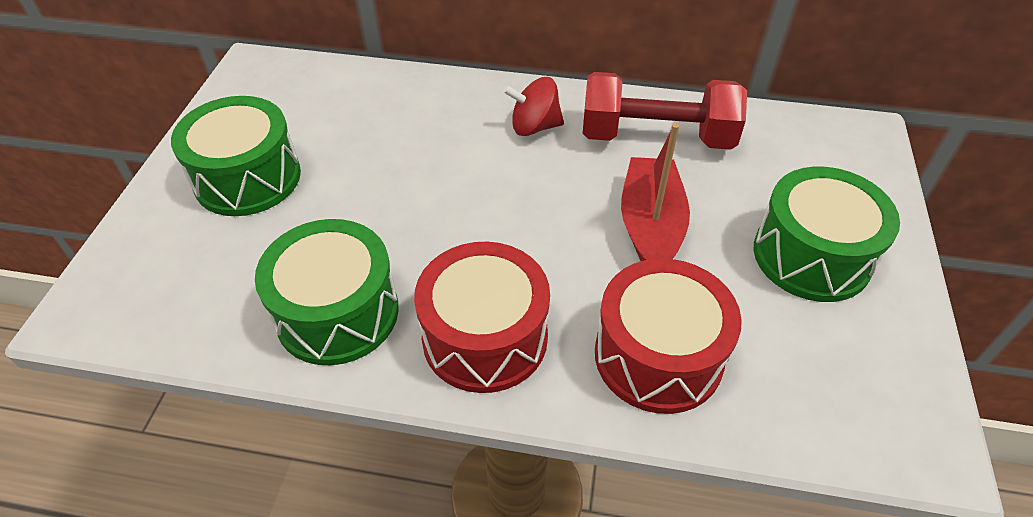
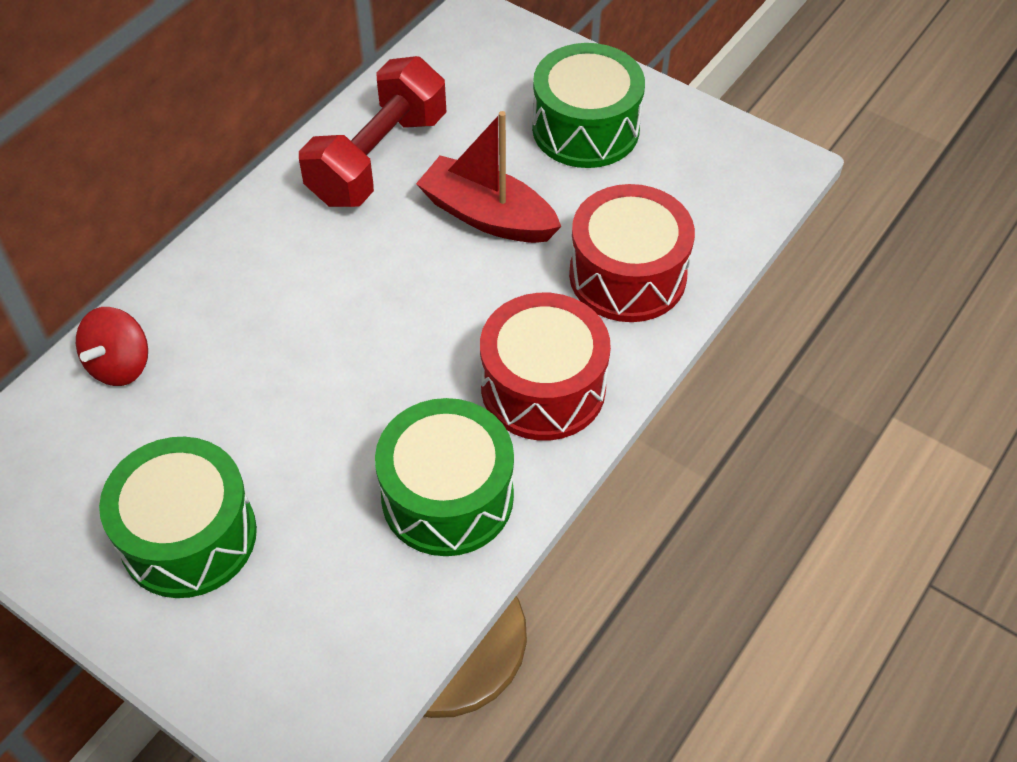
camera: 65 degrees left, 5 degrees up
(534, 127) = (293, 245): red spinning top -> red spinning top (120, 365)

